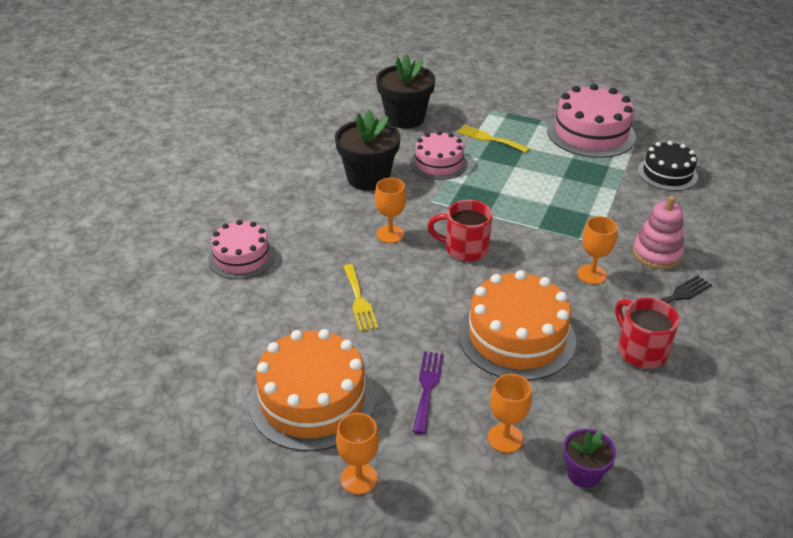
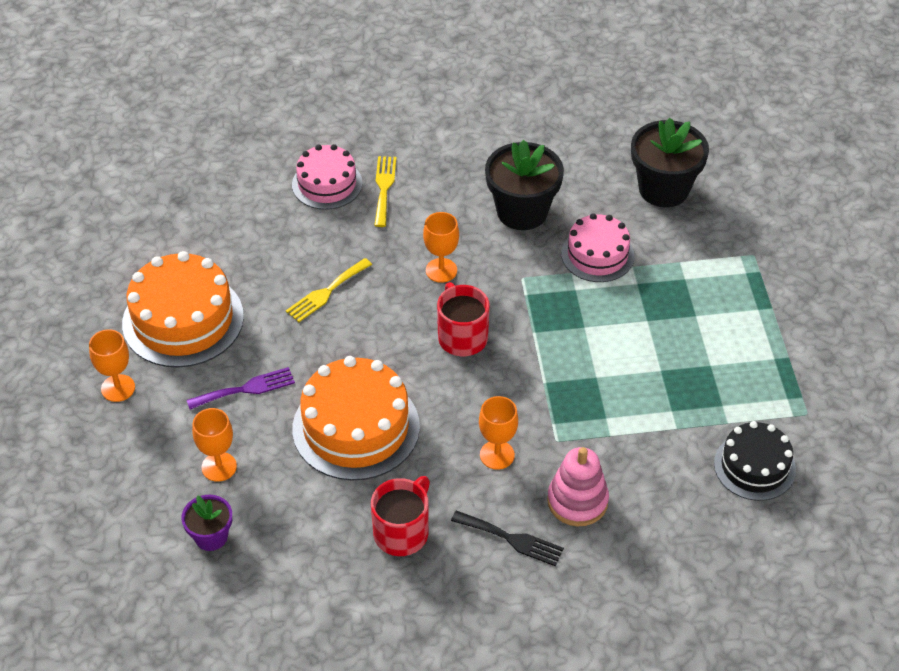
camera: 60 degrees right, 10 degrees up
(490, 139) = (686, 278): yellow fork -> yellow fork (384, 188)
(591, 133) = (783, 365): pink cake -> none

